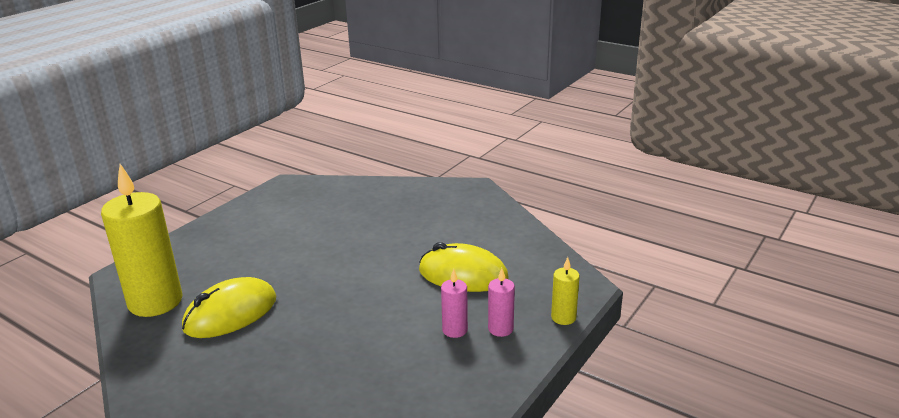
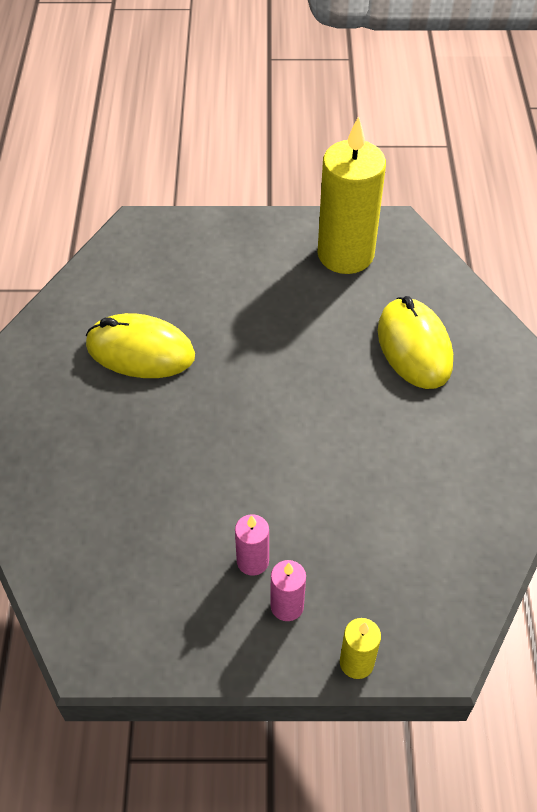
camera: 55 degrees right, 25 degrees up
(155, 302) = (116, 283): yellow candle -> yellow candle (345, 254)
(463, 275) = (359, 509): yellow mouse -> yellow mouse (414, 347)

